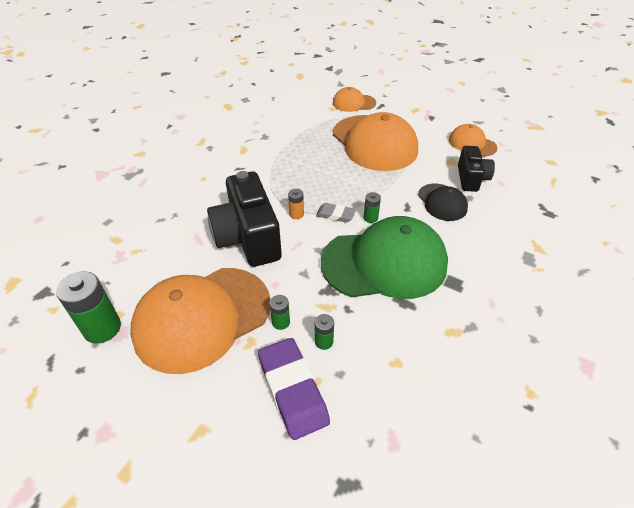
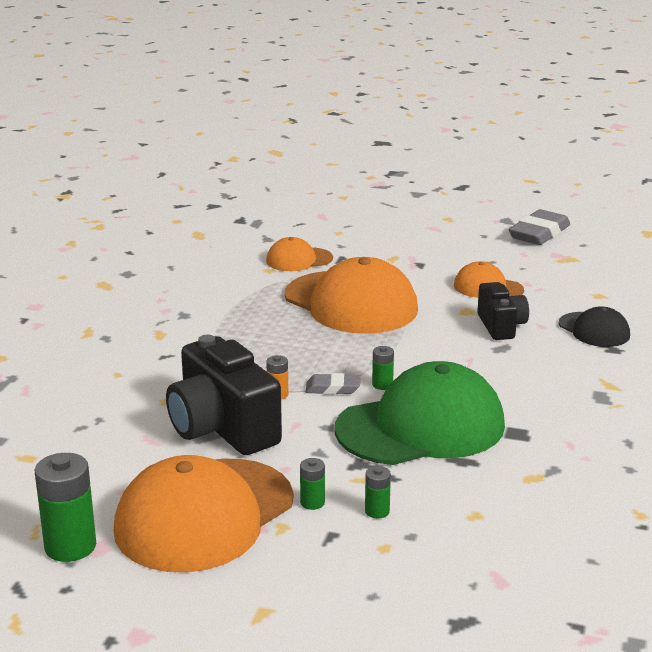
camera: 15 degrees left, 20 degrees down
(293, 390) = (359, 559): purple eraser -> none
(442, 202) = (471, 356): black cap -> black cap (594, 330)
(521, 103) = (539, 233): none -> grey eraser

